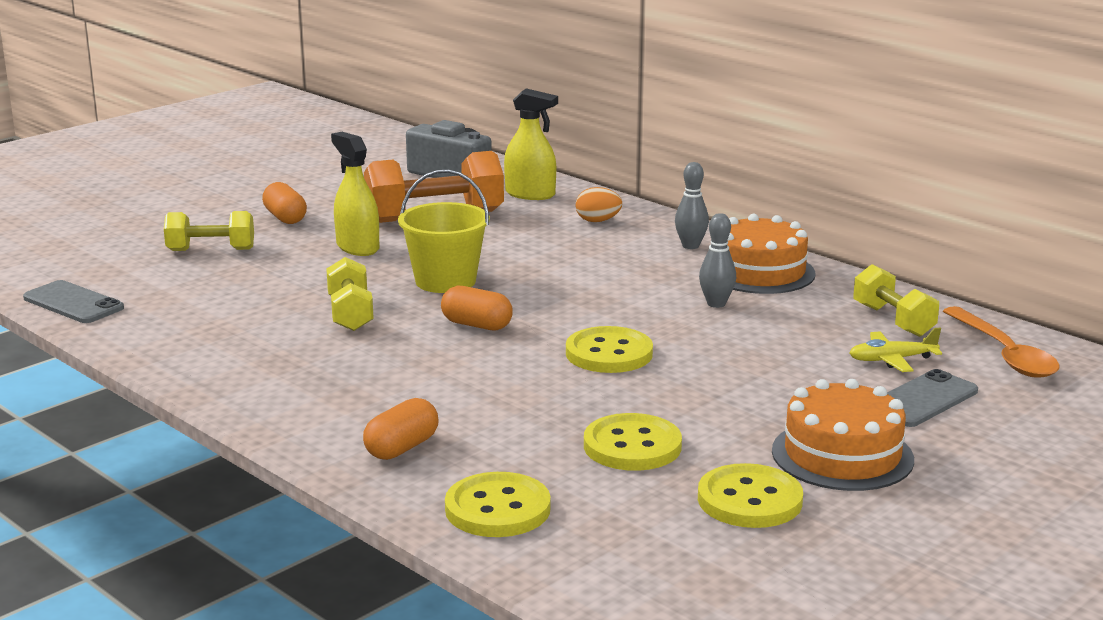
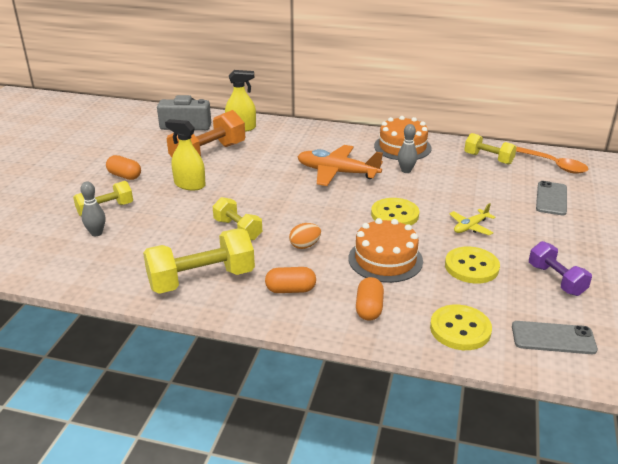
camera: 30 degrees left, 10 degrees up
(73, 303) = (61, 272): grey phone -> grey phone (553, 338)
(226, 355) = (201, 279): none -> yellow dumbbell
(445, 281) = (263, 193): yellow bucket -> none
(476, 325) = (312, 217): orange capsule -> orange capsule (290, 290)
(597, 281) = (337, 173): none -> orange plane
(598, 221) = (294, 136): orange egg -> orange egg (305, 245)
(690, 246) = (354, 140): grey bowling pin -> grey bowling pin (96, 233)
(749, 500) = (556, 280): yellow button -> purple dumbbell
(842, 455) = (559, 240): orange cake -> orange cake (385, 259)
(892, 360) = (514, 180): yellow plane -> yellow plane (470, 227)

